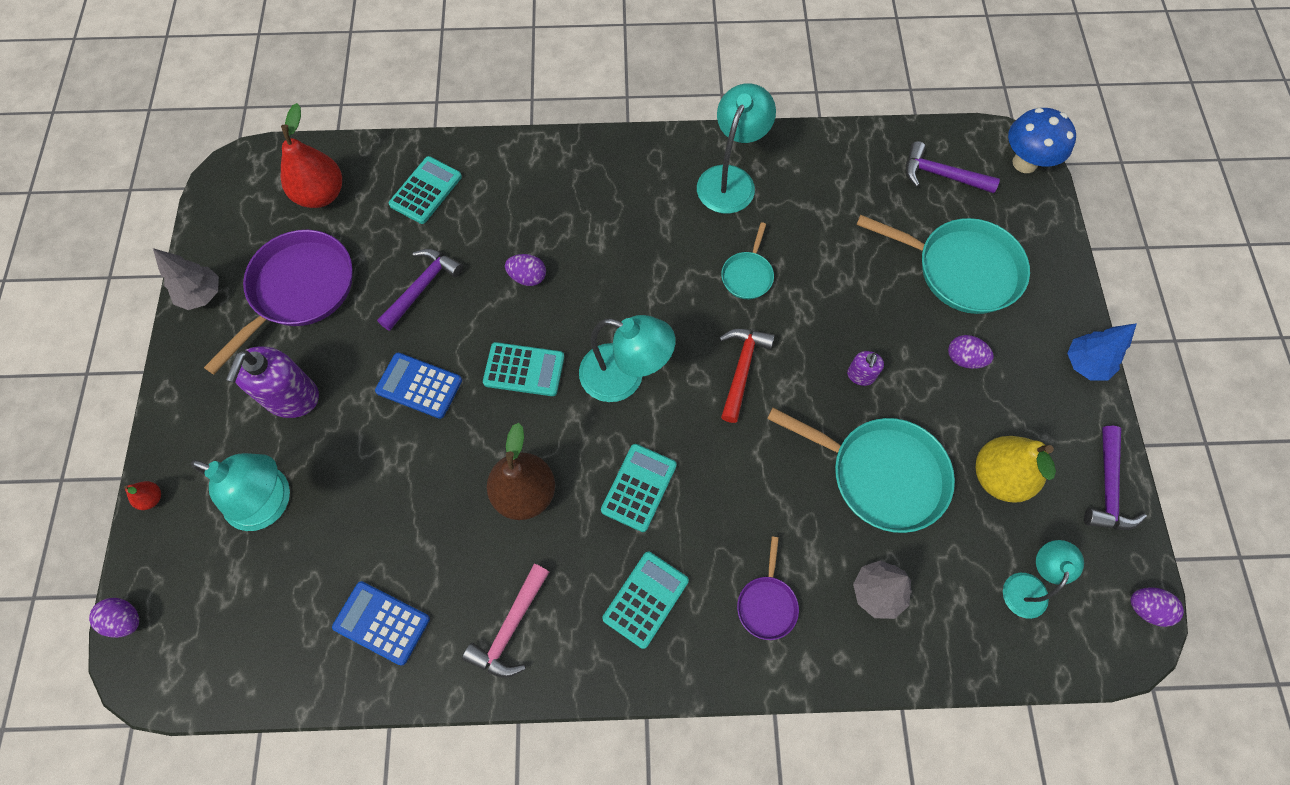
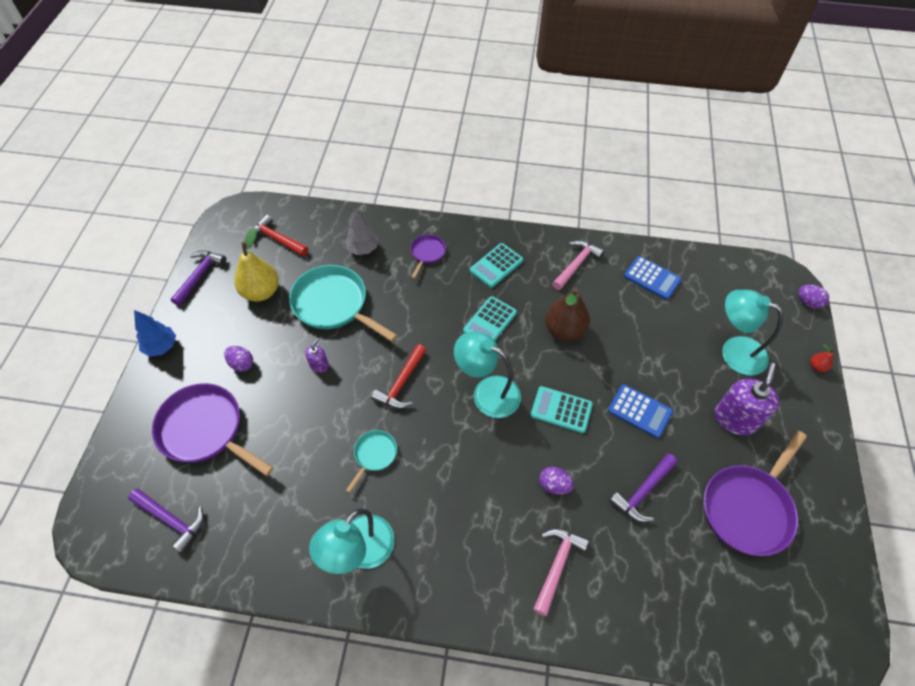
camera: 170 degrees left, 10 degrees down
(202, 295) = (832, 518): grey tree -> none
(321, 194) = (748, 608): red pear -> none
(426, 190) = (646, 593): turquoise calculator -> none
(520, 200) = (557, 566): none -> pink hammer
(961, 269) = (205, 430): turquoise pan -> purple pan
(1024, 163) = (92, 519): blue mushroom -> none
(1028, 585) = (277, 239): turquoise lamp -> red hammer
(1146, 608) = (220, 220): purple egg -> none

